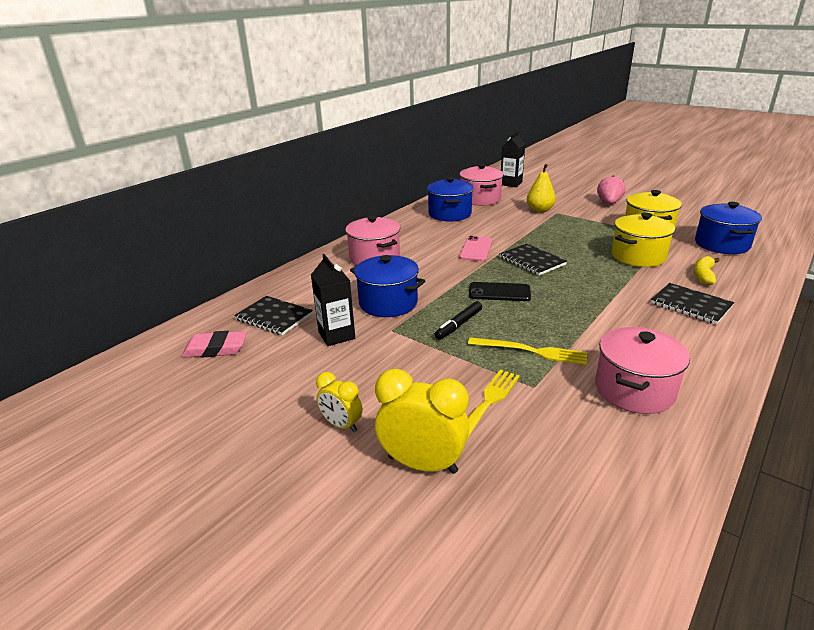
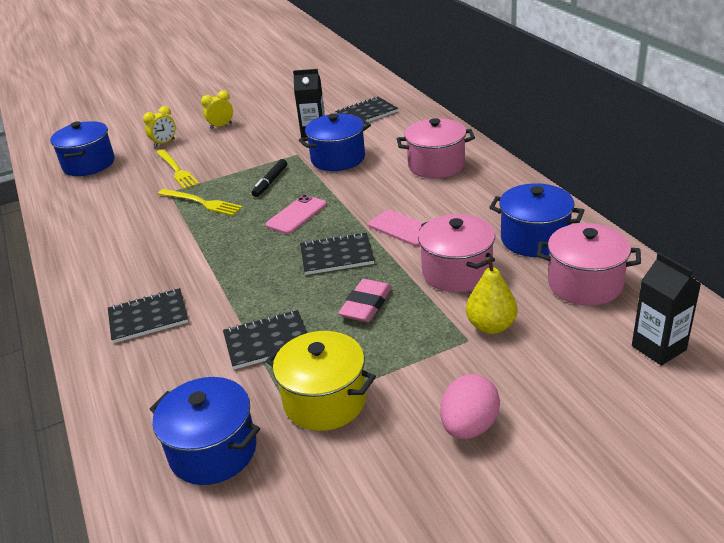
camera: 120 degrees right, 5 degrees up
(216, 349) = (344, 94): pink eraser -> pink eraser (366, 305)
(422, 464) = (164, 143): yellow clock -> yellow clock, size x0.59
(459, 325) = (270, 182): black marker -> black marker turned 135 degrees counterclockwise
(499, 292) = (296, 215): black phone -> pink phone
(531, 351) = (201, 203): yellow fork -> yellow fork turned 105 degrees counterclockwise
(545, 530) = (89, 164): none -> blue pot
(609, 203) = (469, 426): pink strawberry -> pink egg
(634, 390) = (115, 228): pink pot -> pink pot (457, 272)
(638, 256) = (267, 341): yellow pot -> black notebook
(703, 276) = (175, 367): yellow banana -> none

